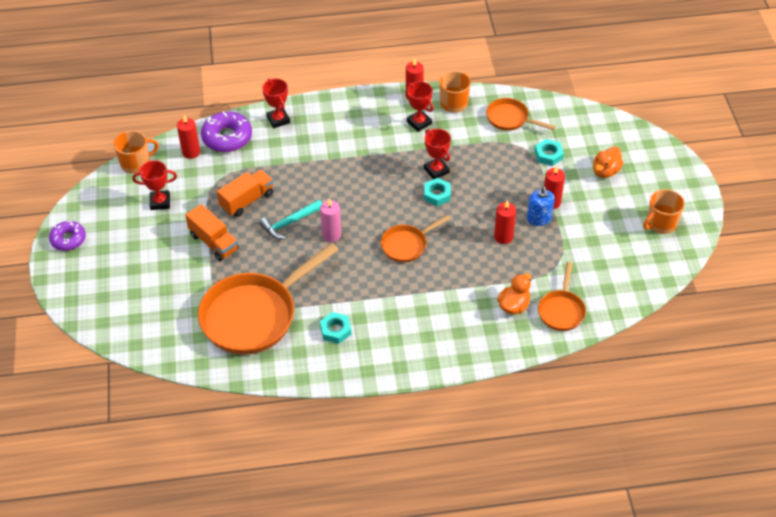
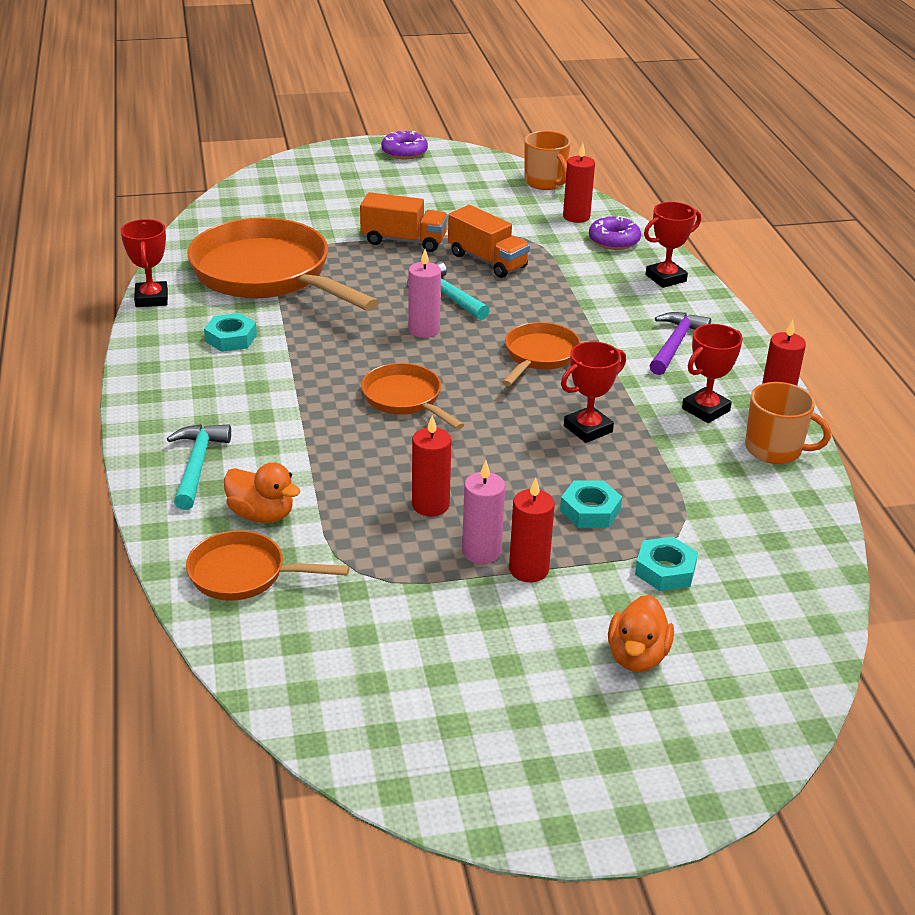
camera: 85 degrees right, 15 degrees down
(160, 202) = (475, 201): red trophy -> red trophy (151, 298)
(214, 242) = (404, 241): orange truck -> orange truck turned 120 degrees counterclockwise
(227, 137) = (614, 240): purple donut -> purple donut, size x0.66
(354, 126) = (675, 344): none -> purple hammer
(437, 194) = (527, 429): turquoise nut -> turquoise nut (590, 510)
(471, 337) = (197, 465): none -> turquoise hammer
(510, 119) = (756, 520): orange pan -> orange pan (539, 356)
(539, 219) = (481, 552): blue soap dispenser -> pink candle
(605, 171) = (637, 656): orange duck -> orange duck turned 105 degrees counterclockwise
(661, 224) = (486, 743): orange mug -> none

